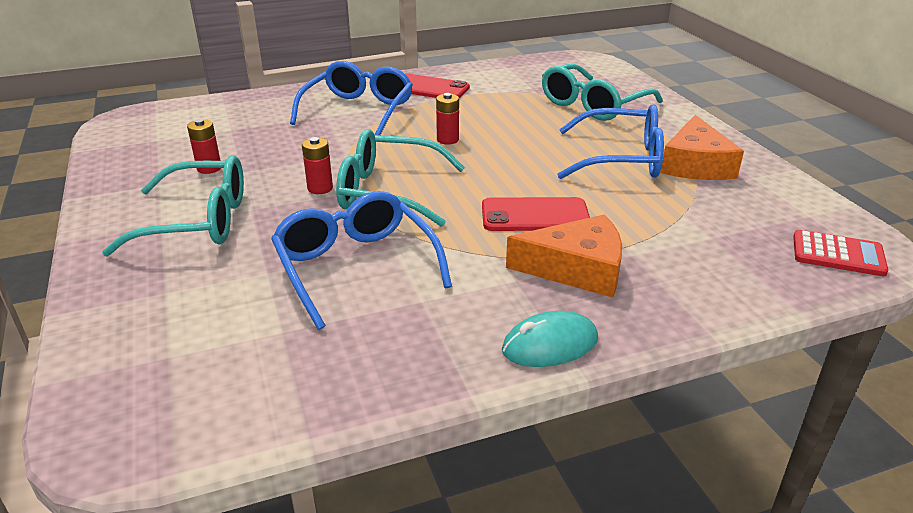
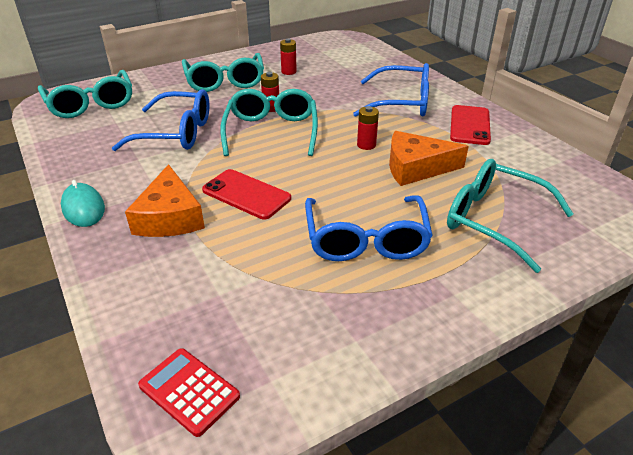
camera: 80 degrees right, 5 degrees up
(179, 371) = (91, 104): none -> turquoise glasses
(355, 266) = (176, 133): blue glasses -> blue glasses turned 45 degrees clockwise
(535, 215) = (246, 194): red phone -> red phone turned 45 degrees counterclockwise
(695, 164) = (371, 293): orange cheese -> orange cheese (416, 168)
(838, 254) = (189, 391): red calculator -> red calculator turned 120 degrees clockwise

